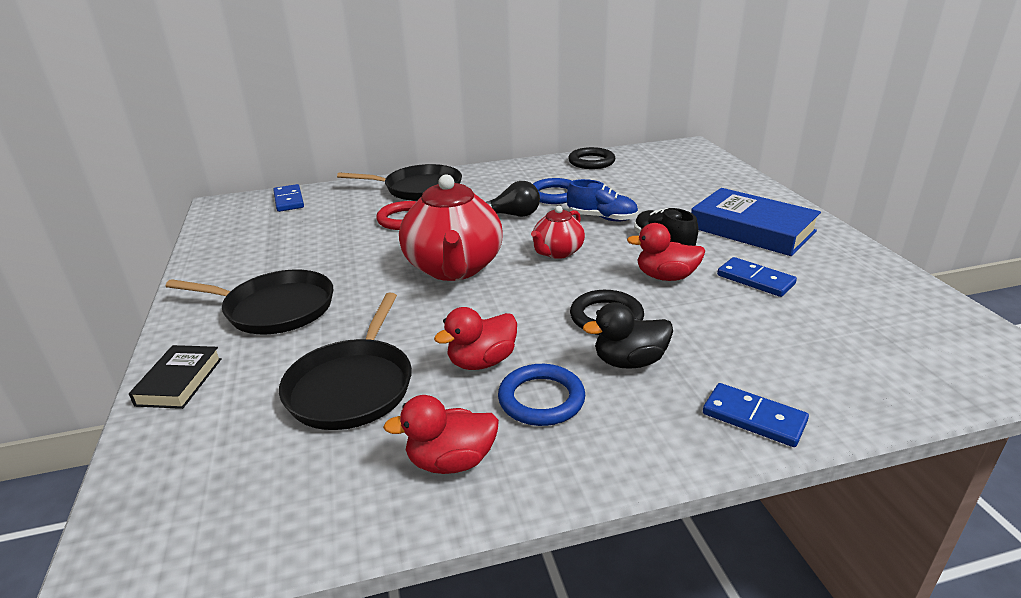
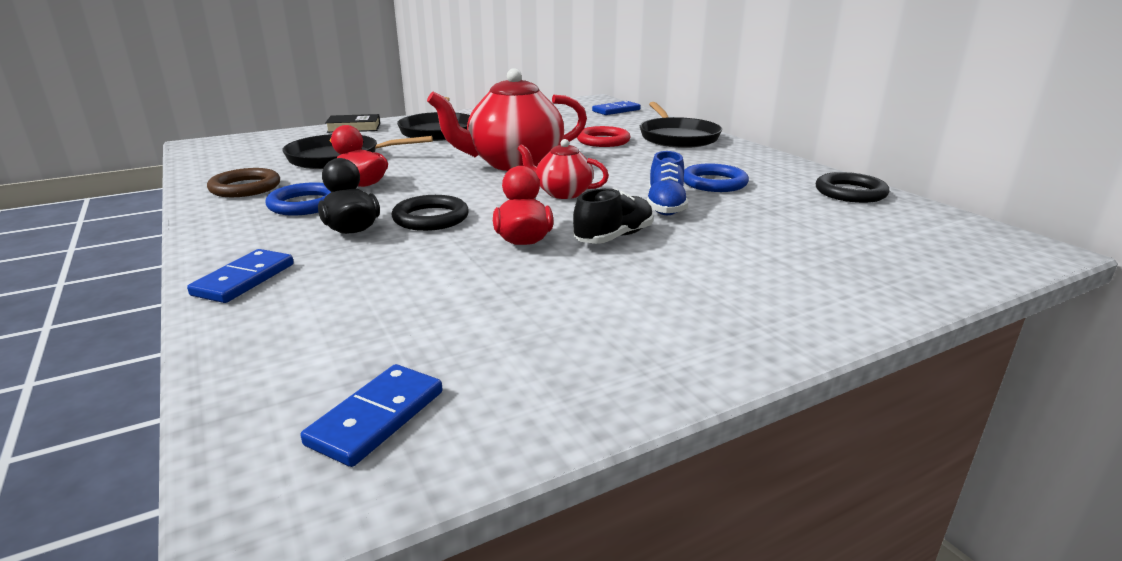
camera: 75 degrees right, 5 degrees down
(451, 461) = (245, 188): red duck -> brown ring
(513, 215) = (641, 171): black light bulb -> none
(751, 229) = (697, 291): blue book -> none
(755, 280) = (531, 289): blue domino -> blue domino (376, 417)

